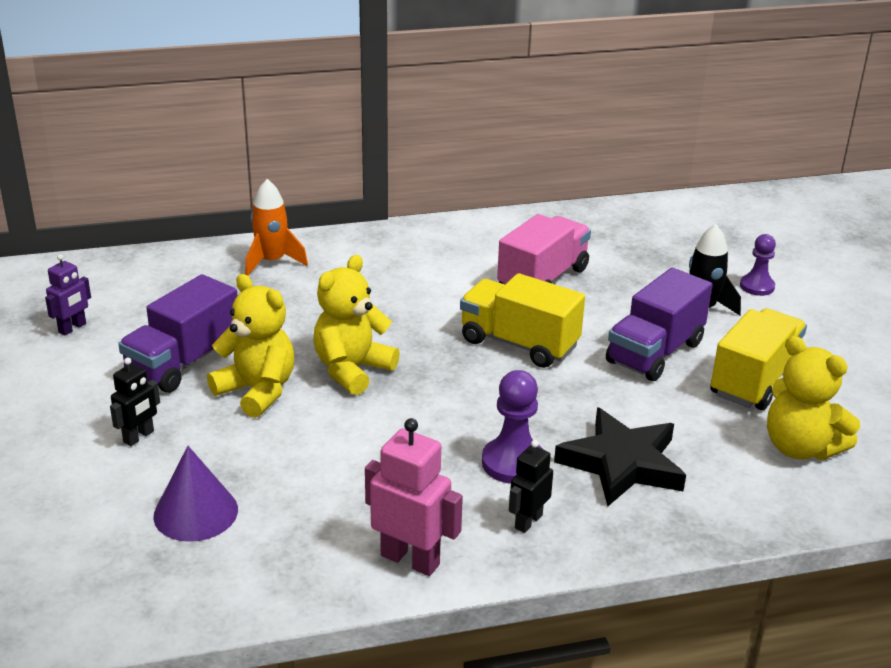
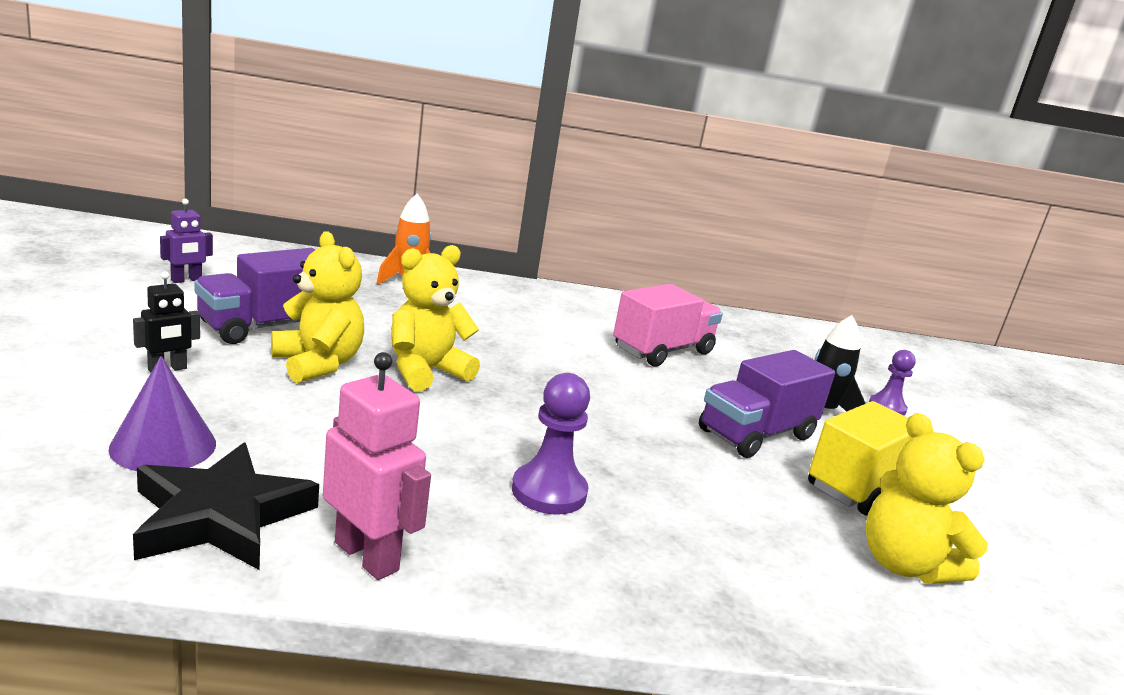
camera: 10 degrees right, 10 degrees down
(519, 343) = (612, 392): yellow truck -> none
(528, 521) = (534, 554): black robot -> none
(622, 463) = (677, 525): black star -> black star (221, 516)

